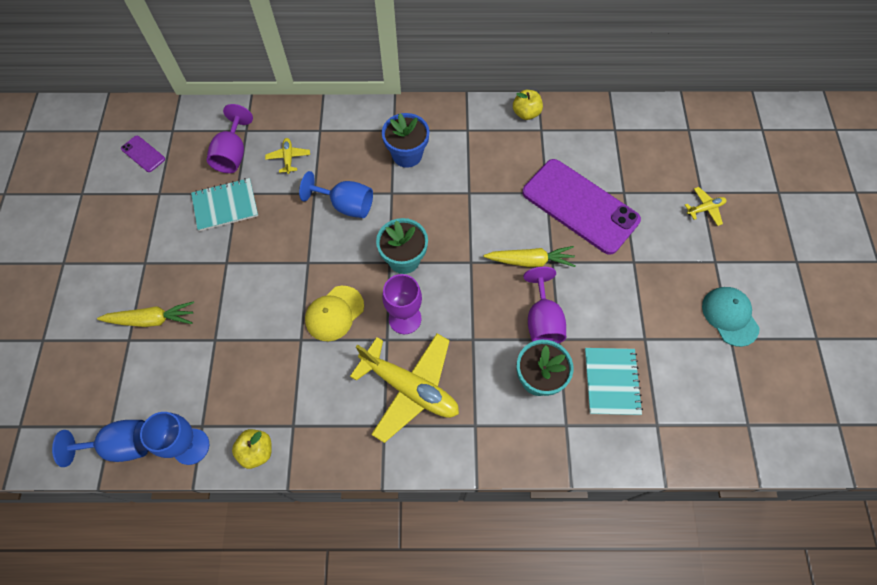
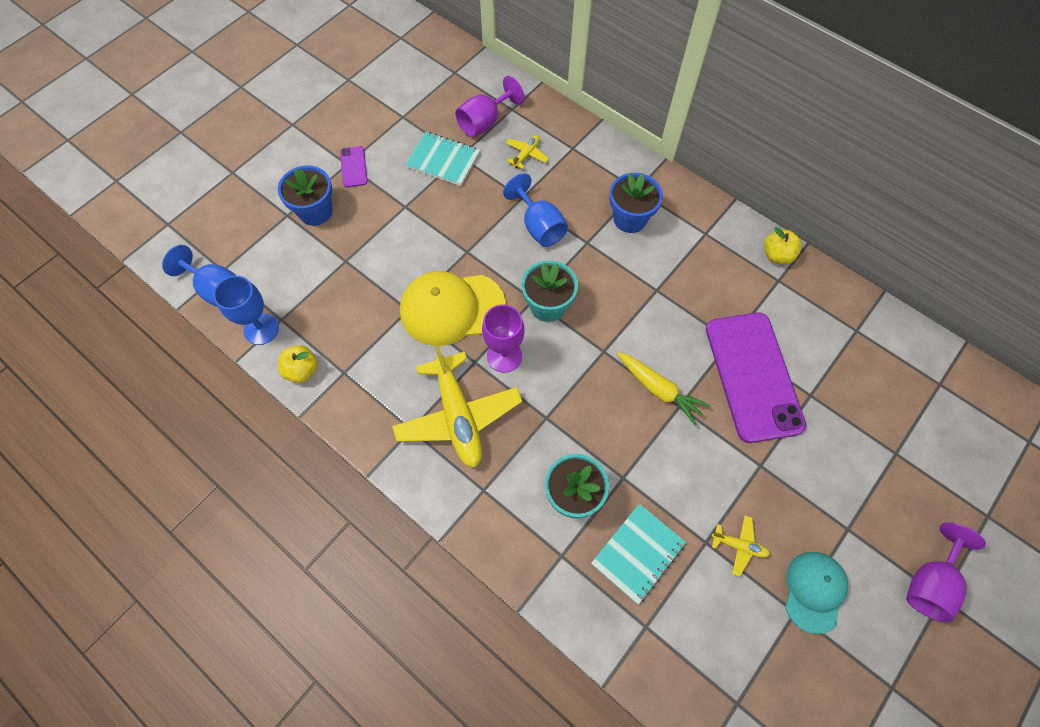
camera: 40 degrees right, 0 degrees up
(143, 154) = (417, 77): purple phone -> purple phone (353, 167)
(152, 319) = (315, 212): yellow carrot -> blue flower pot
(334, 313) = (452, 308): yellow cap -> yellow cap, size x1.58
(542, 320) = (622, 450): purple goblet -> purple goblet (929, 582)
(705, 209) = (885, 472): yellow plane -> yellow plane (739, 546)

